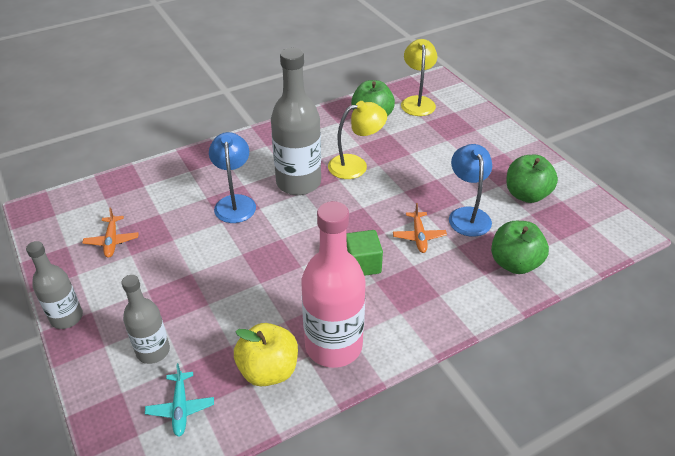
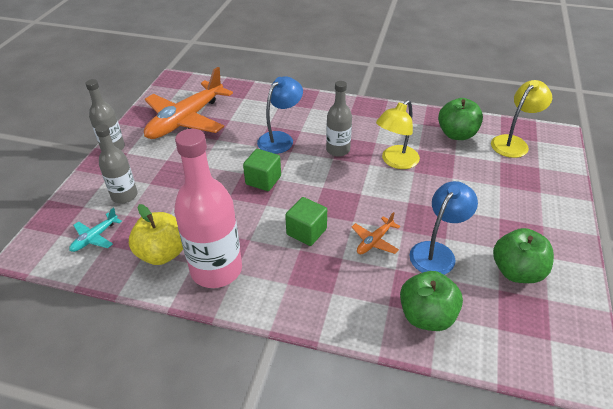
camera: 45 degrees right, 0 degrees up
(112, 241) = (186, 120): orange plane -> orange plane, size x2.34
(270, 247) = (263, 180): none -> green cube
(298, 183) = (338, 150): grey bottle -> grey bottle, size x0.58
(355, 165) = (395, 161): yellow lamp -> yellow lamp turned 105 degrees clockwise

